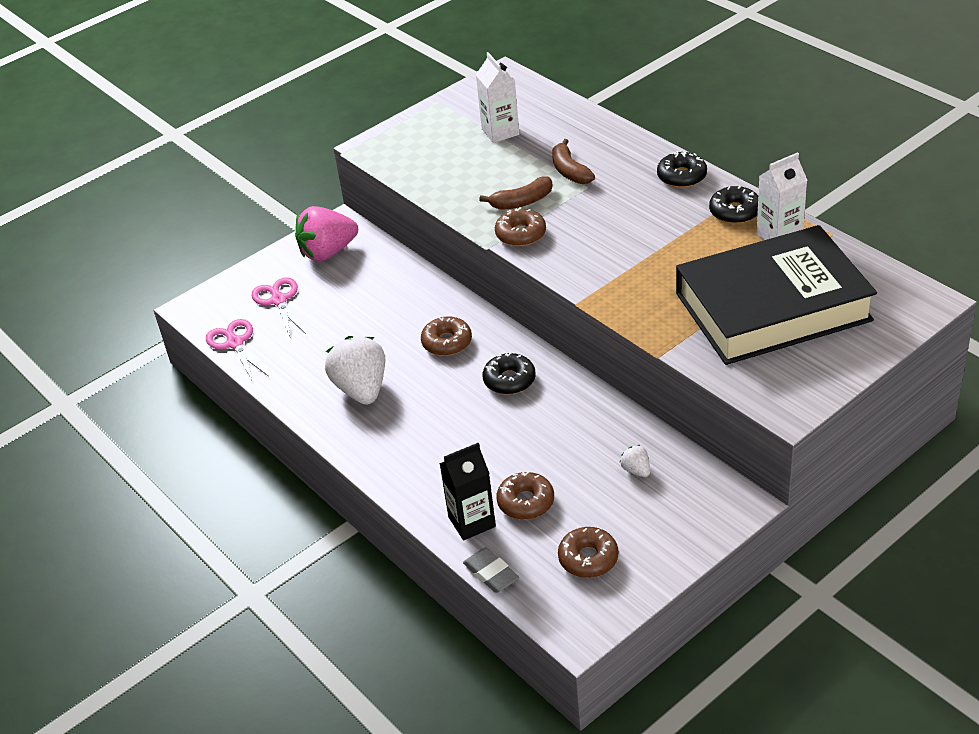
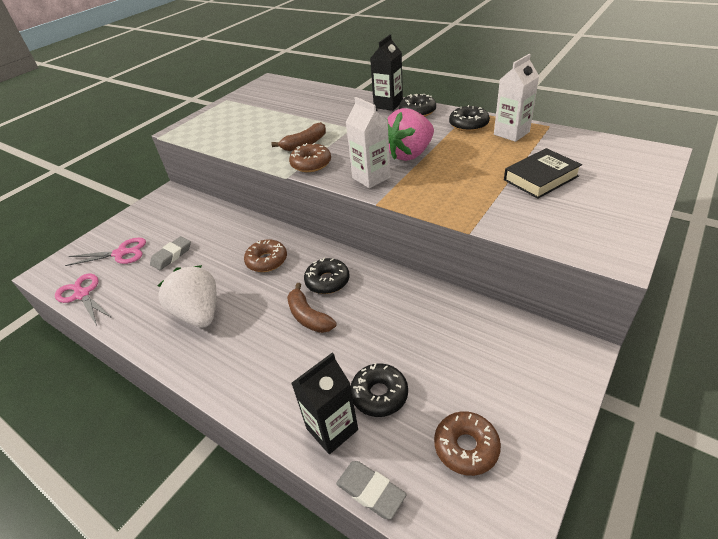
camera: 15 degrees left, 0 degrees up
(278, 300) = (121, 253): pink scissors -> pink scissors turned 120 degrees clockwise
(328, 252) = (160, 213): pink strawberry -> pink strawberry (409, 154)
(337, 314) = (172, 255): none -> grey eraser
(500, 132) = (275, 108): white carton -> white carton (371, 178)
(526, 502) = (379, 394): brown donut -> black donut
(569, 171) = (334, 121): brown banana -> brown banana (308, 317)
(636, 470) = (469, 339): white strawberry -> none
(649, 156) = (388, 104): none -> black carton
(772, 307) = (540, 178): black book -> black book, size x0.44

